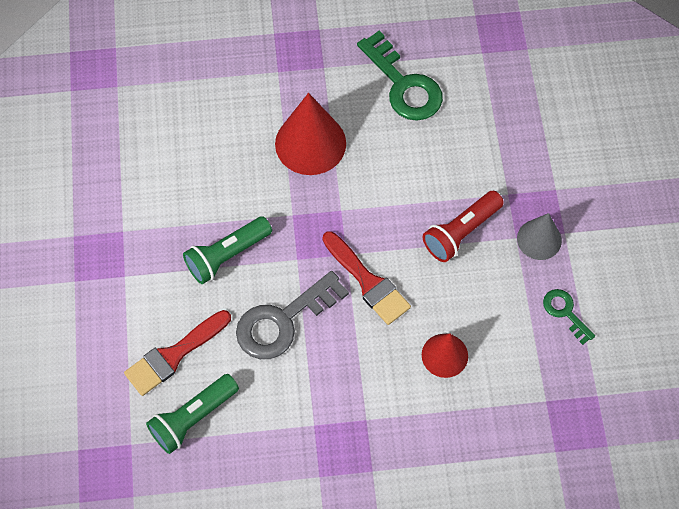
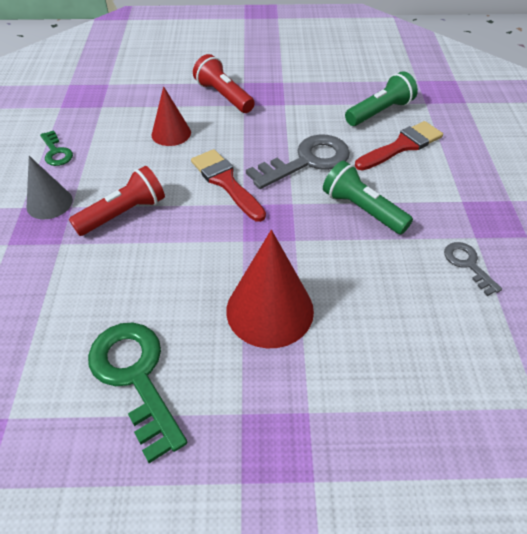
camera: 175 degrees left, 15 degrees down
(138, 200) = (467, 264): none -> grey key
(227, 255) = (362, 210): green flashlight -> green flashlight turned 105 degrees counterclockwise
(394, 435) = (223, 96): none -> red flashlight

